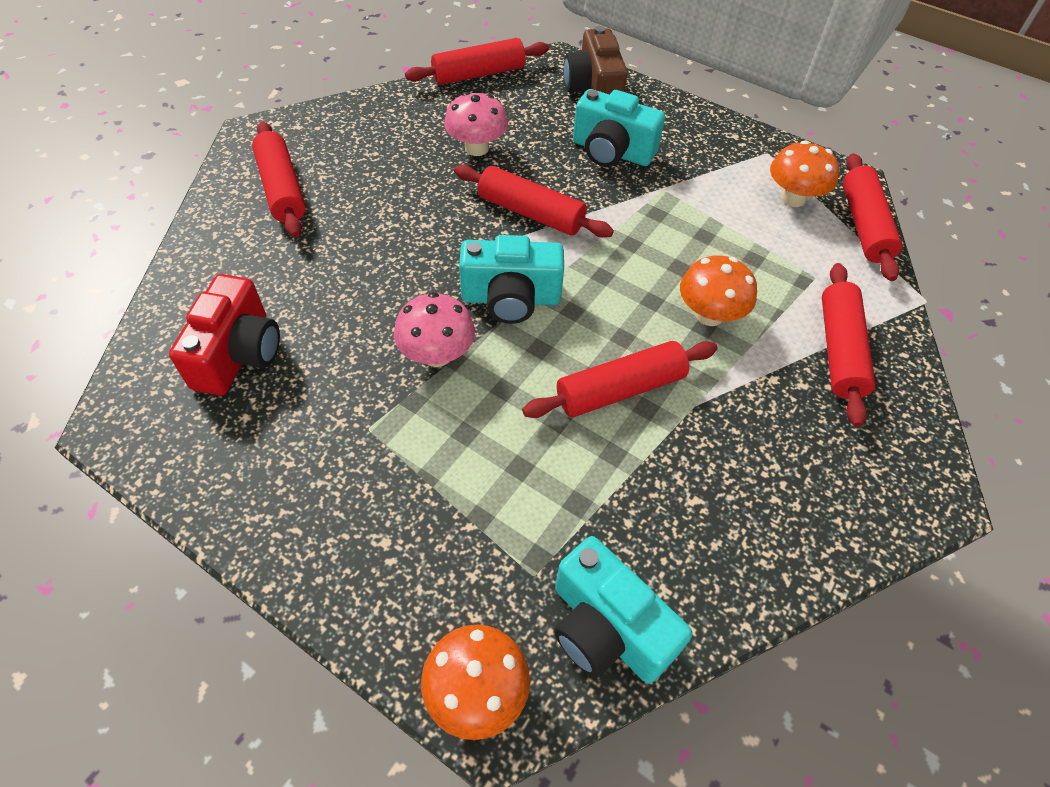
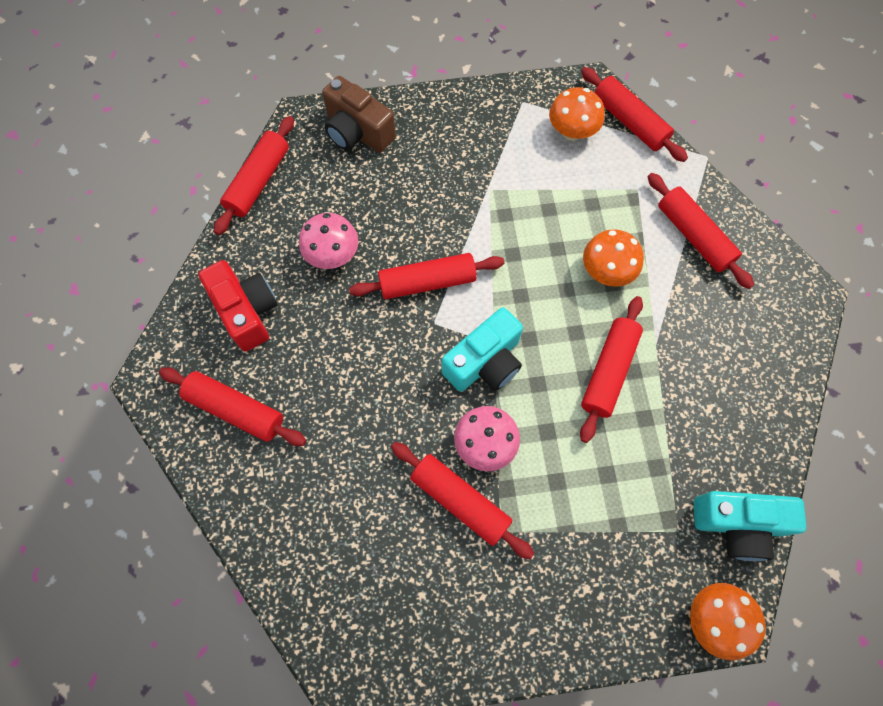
camera: 40 degrees left, 15 degrees up
(239, 354) = (366, 559): red camera -> red camera (247, 312)
(363, 377) = (460, 501): none -> red rolling pin
(611, 152) = (426, 182): turquoise camera -> none

